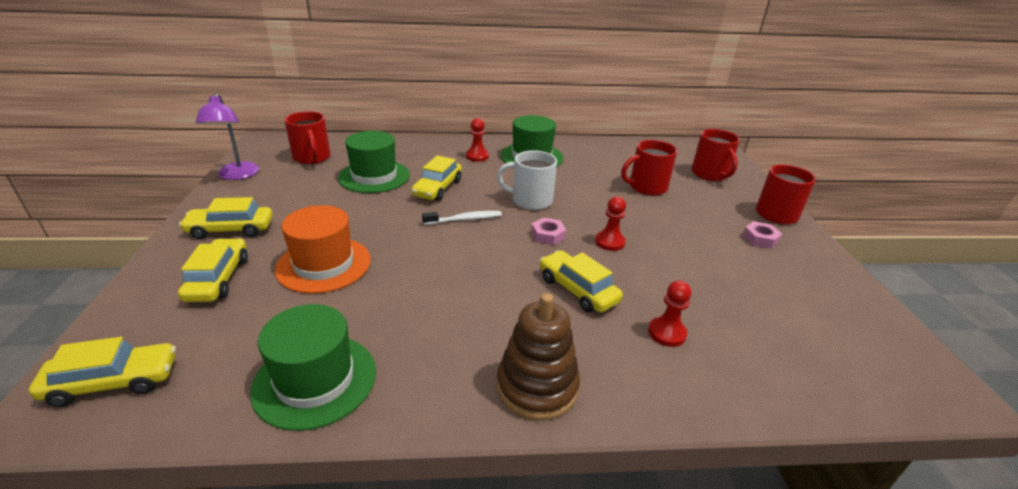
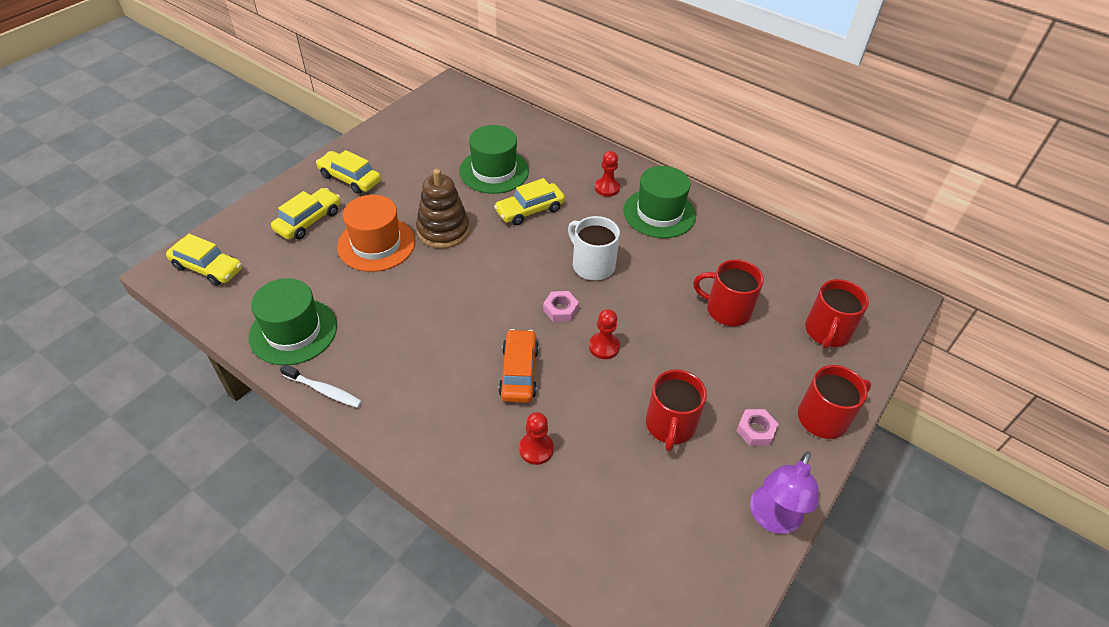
camera: 40 degrees right, 15 degrees up
(237, 175) = (398, 122): purple lamp -> purple lamp (772, 519)
(312, 158) = (468, 125): red mug -> red mug (670, 425)
(465, 219) = (514, 256): white toothbrush -> white toothbrush (324, 390)
(537, 387) = (402, 422): brown stacking toy -> brown stacking toy (443, 230)
(577, 290) = (519, 372): yellow car -> orange car

